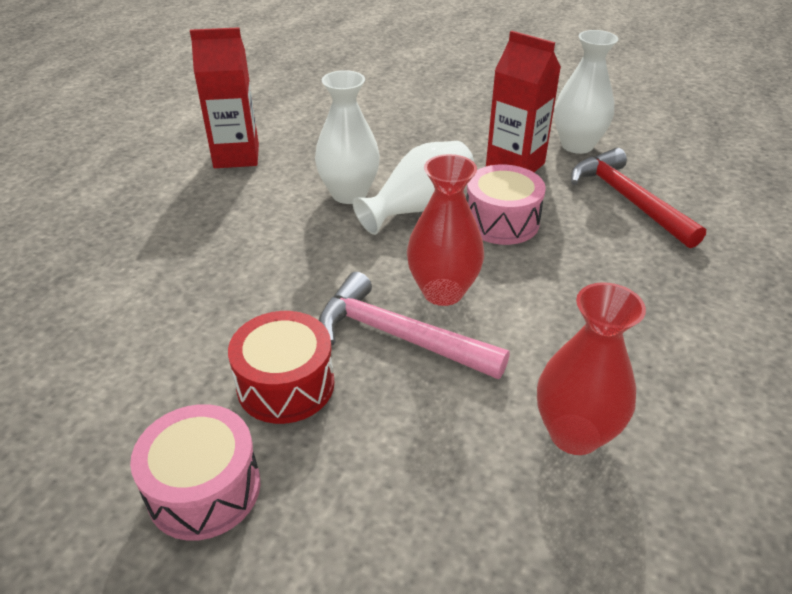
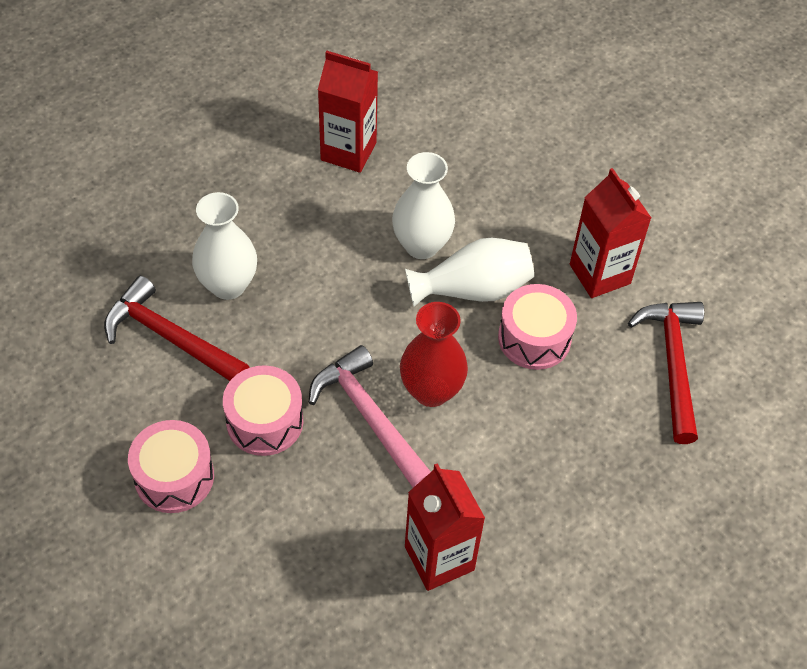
camera: 25 degrees right, 15 degrees up
(127, 350) = (170, 338): none -> red hammer
(286, 385) = (265, 421): red drum -> pink drum
(574, 434) = (439, 558): red vase -> red carton
(577, 145) = (683, 273): white vase -> white vase (228, 285)

